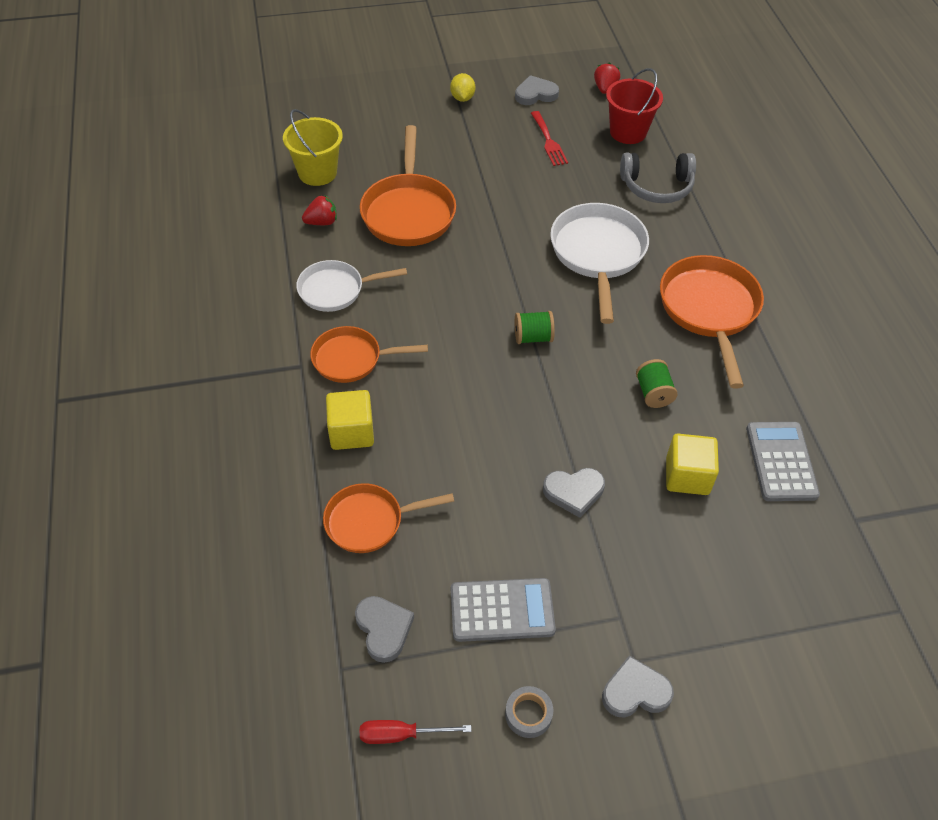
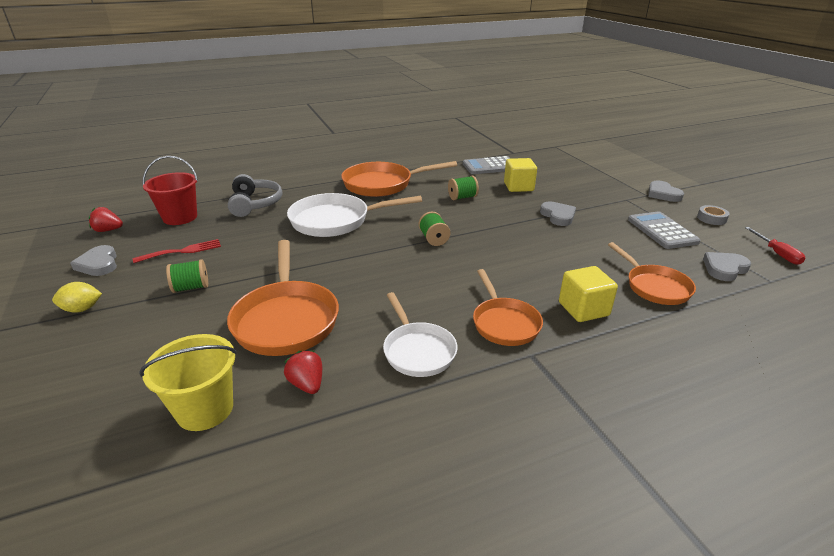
camera: 100 degrees left, 20 degrees down
(408, 212) = (286, 319): orange pan -> orange pan turned 90 degrees clockwise
(478, 153) = (191, 287): none -> green spool

